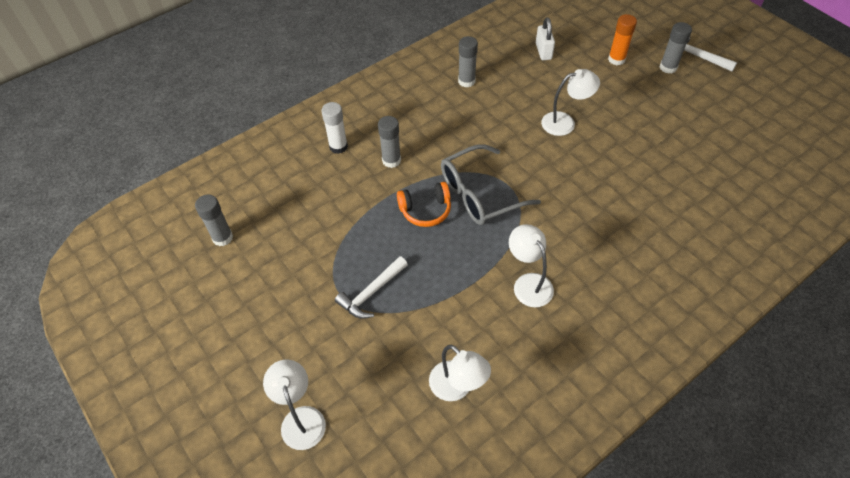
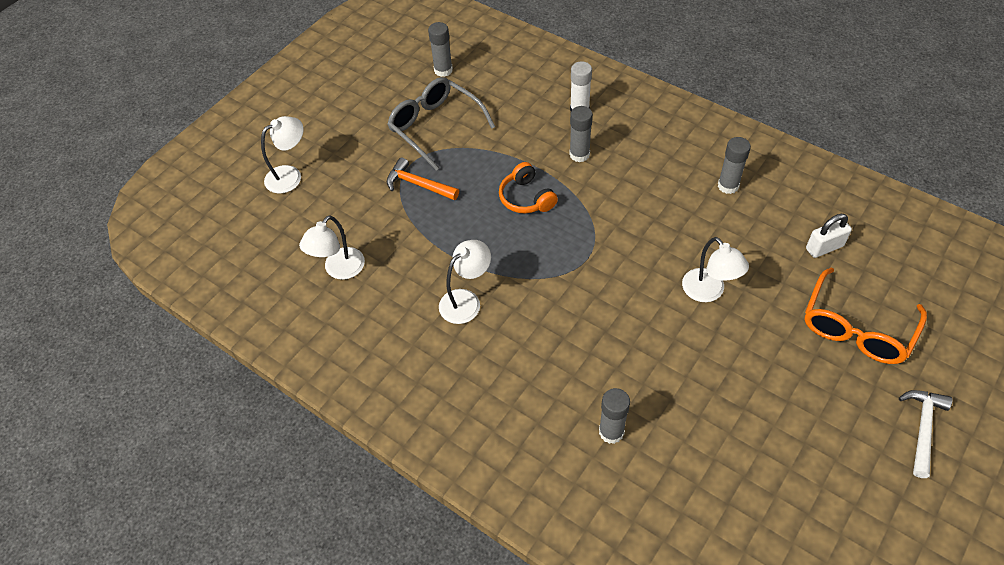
camera: 75 degrees right, 0 degrees up
(371, 293) = (418, 184): white hammer -> orange hammer
(479, 194) = (564, 236): grey glasses -> grey glasses (435, 126)
(616, 59) = (856, 329): orange glue stick -> orange glasses
(668, 67) = (876, 392): grey glue stick -> grey glue stick (611, 432)

